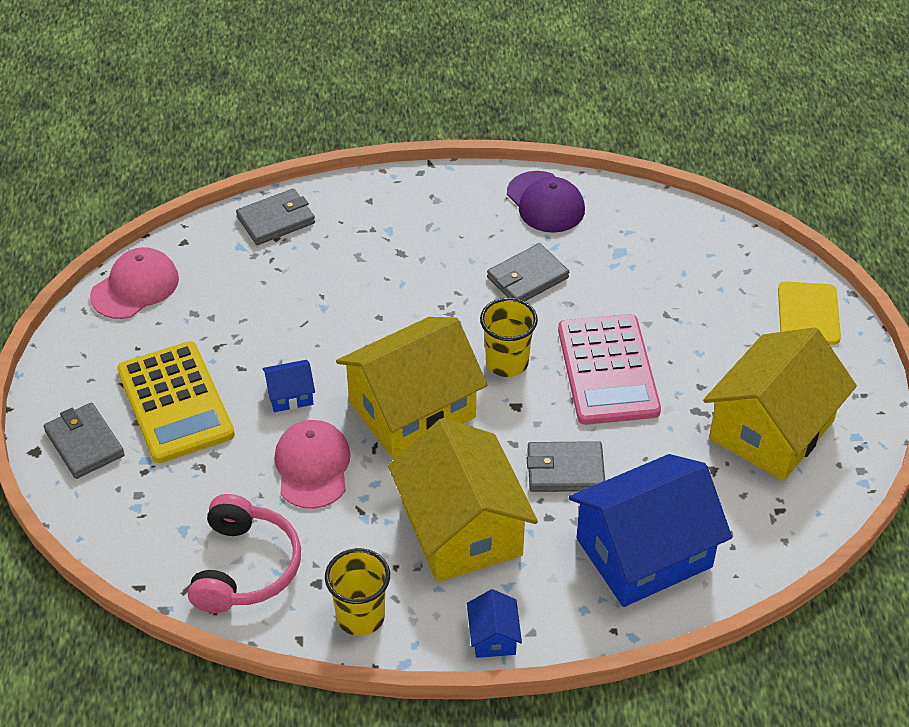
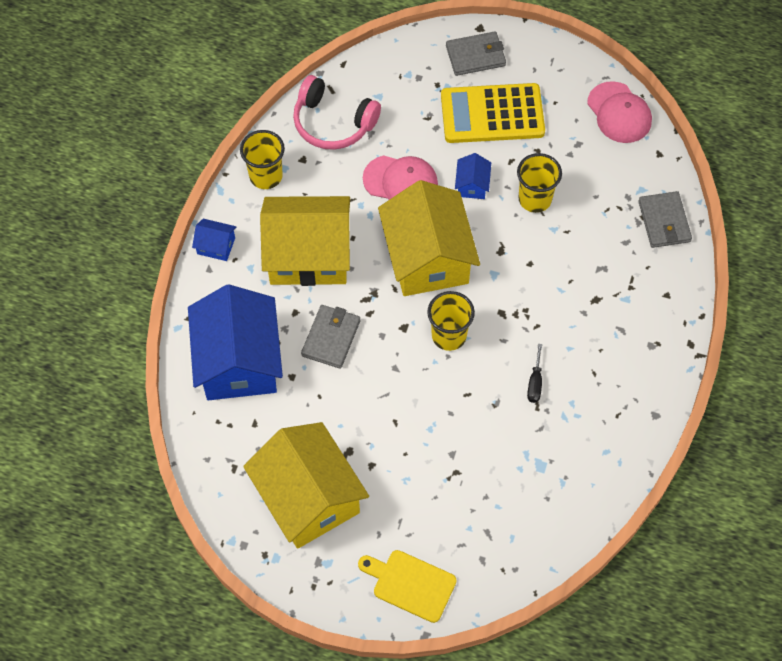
camera: 110 degrees right, 15 degrees up
(288, 333) = (535, 199): none -> yellow cup
(527, 278) = (535, 383): grey wallet -> black screwdriver
(545, 202) = (620, 429): purple cap -> none
(608, 370) = (413, 404): pink calculator -> none

